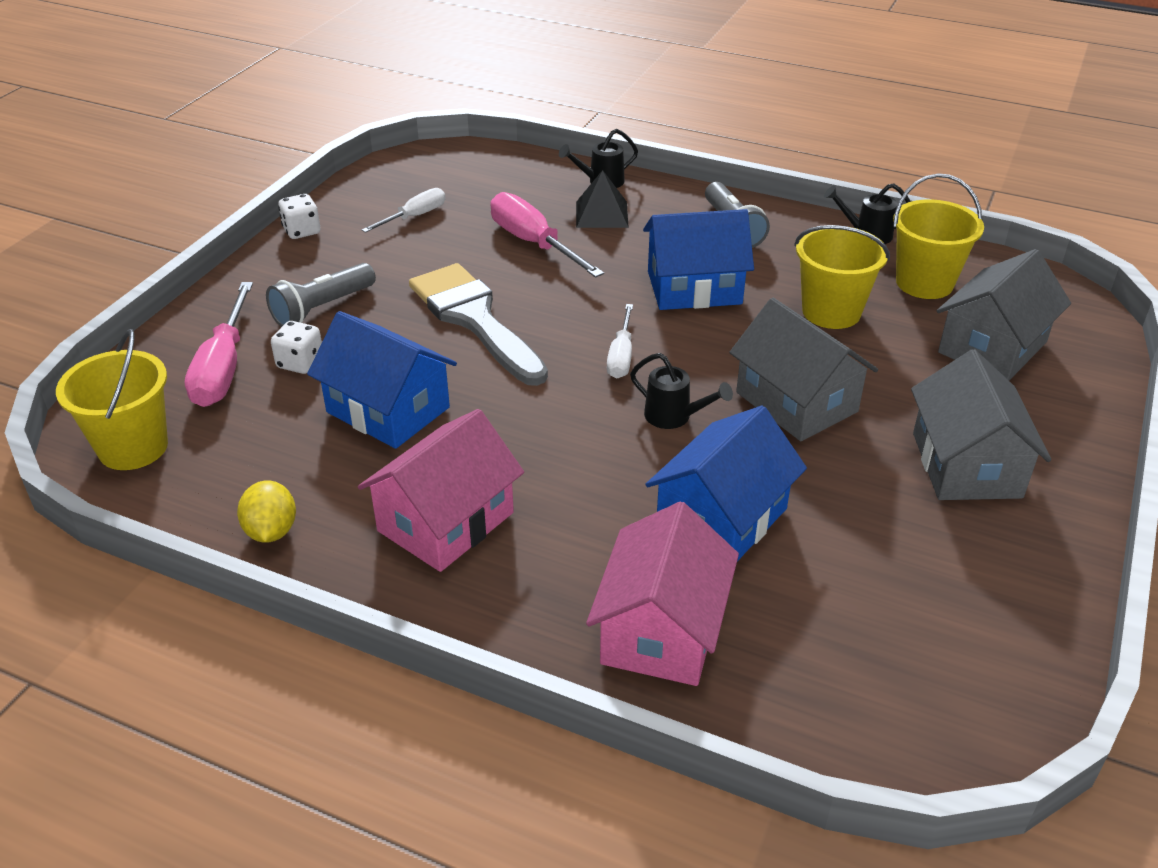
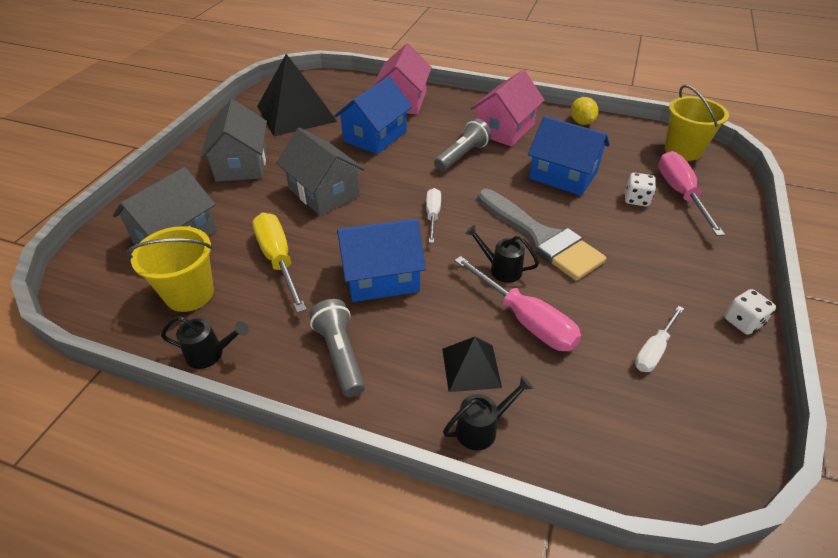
camera: 175 degrees right, 5 degrees up
(322, 308) = (656, 240): grey flashlight -> grey flashlight (462, 156)
(673, 417) = (398, 180): black watering can -> black watering can (501, 269)
(831, 312) = (278, 260): yellow bucket -> yellow screwdriver
(916, 601) = (296, 113): none -> black pyramid

